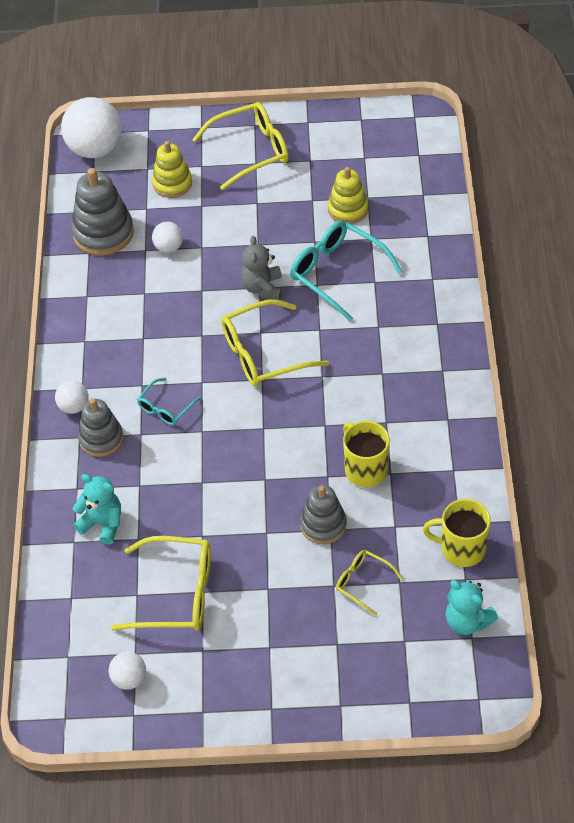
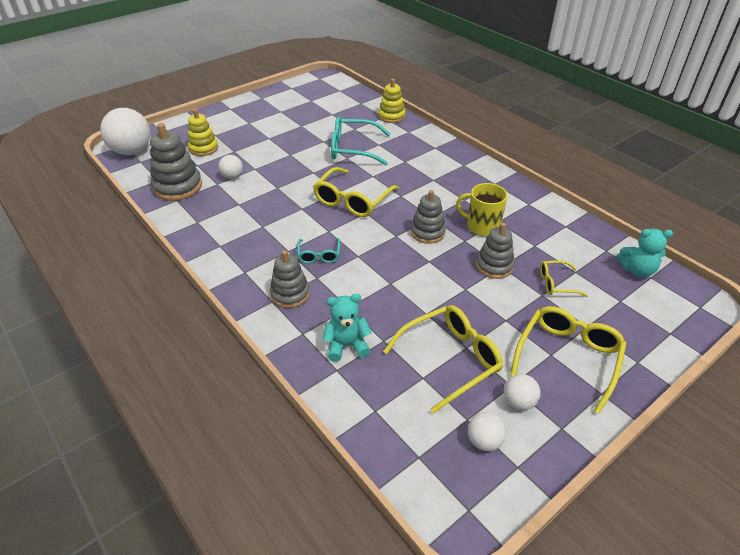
camera: 40 degrees left, 10 degrees down
(74, 406) = (249, 285): white ball -> white ball (518, 402)
(251, 151) = (240, 119): yellow glasses -> yellow glasses (568, 357)
(262, 288) = (316, 171): grey teddy bear -> none
(299, 443) = (427, 232): none -> grey stacking toy
(348, 209) = (327, 122): yellow stacking toy -> yellow stacking toy (391, 116)
(461, 548) = (584, 237): yellow mug -> none

